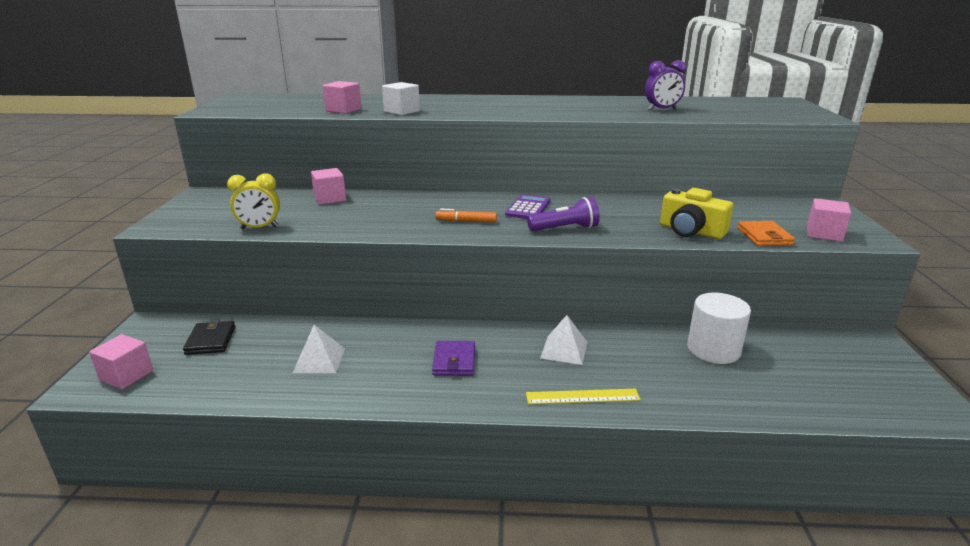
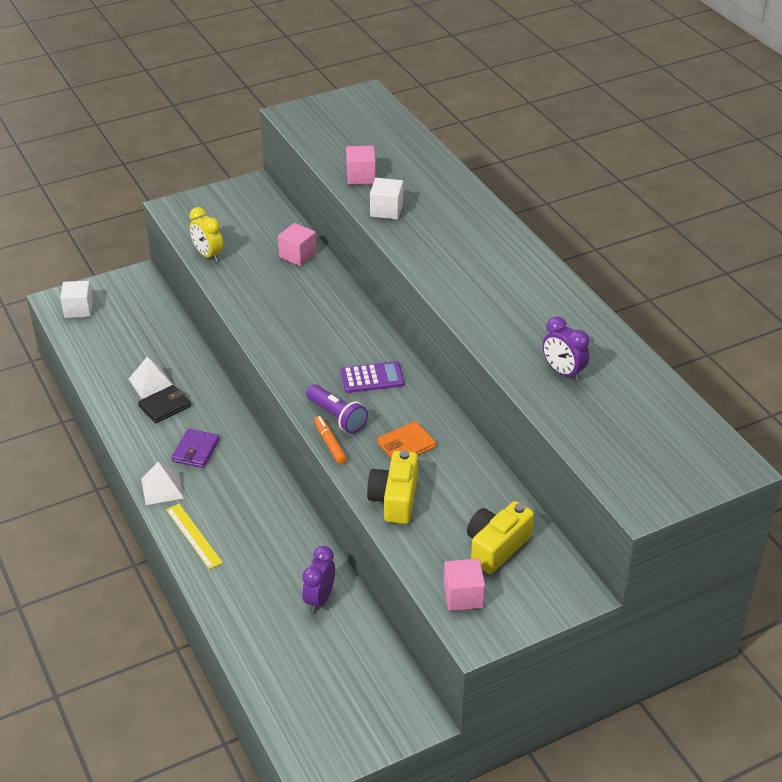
camera: 60 degrees right, 15 degrees up
(126, 375) = (78, 309): pink cube -> white cube
(211, 340) = (139, 318): black wallet -> black wallet (164, 406)
(454, 361) = (196, 450): purple wallet -> purple wallet turned 45 degrees counterclockwise
(466, 221) = (308, 353): orange marker -> orange marker (330, 443)
(564, 350) = (254, 505): white pyramid -> white pyramid (162, 488)
(713, 349) = (319, 599): white cylinder -> purple clock
(764, 236) = (420, 552): orange wallet -> orange wallet (406, 445)
(767, 213) = (496, 547): none -> yellow camera

